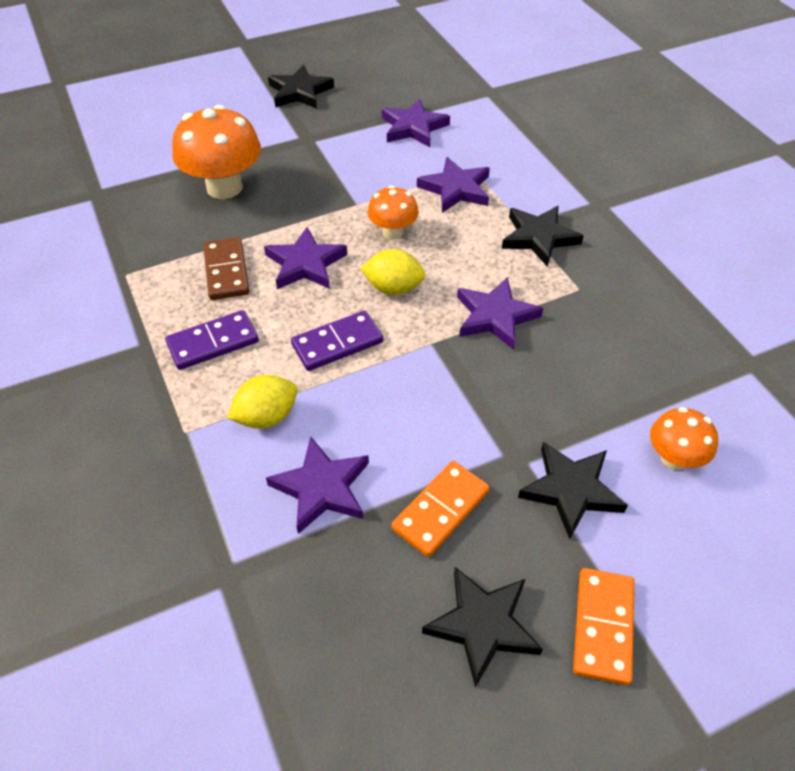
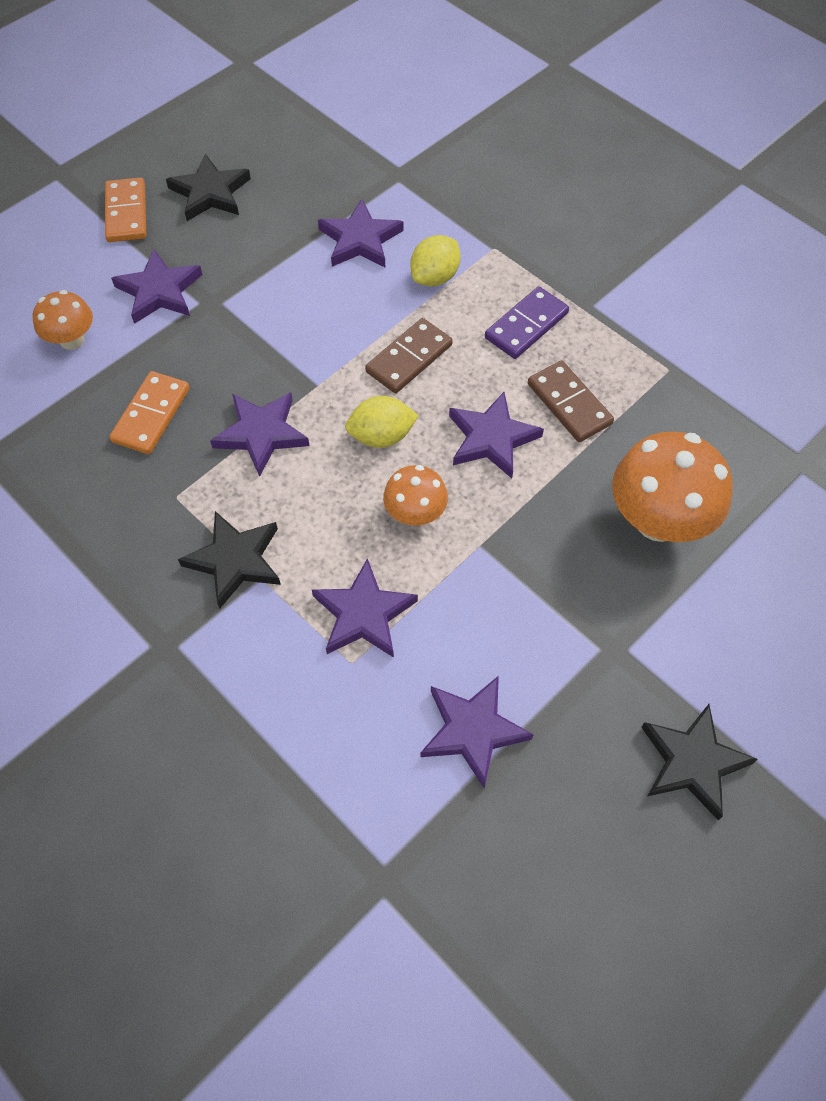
camera: 160 degrees right, 10 degrees up
(337, 343) = (409, 358): purple domino -> brown domino
(441, 510) = (261, 250): orange domino -> orange domino (151, 415)
(571, 490) = (159, 291): black star -> purple star

